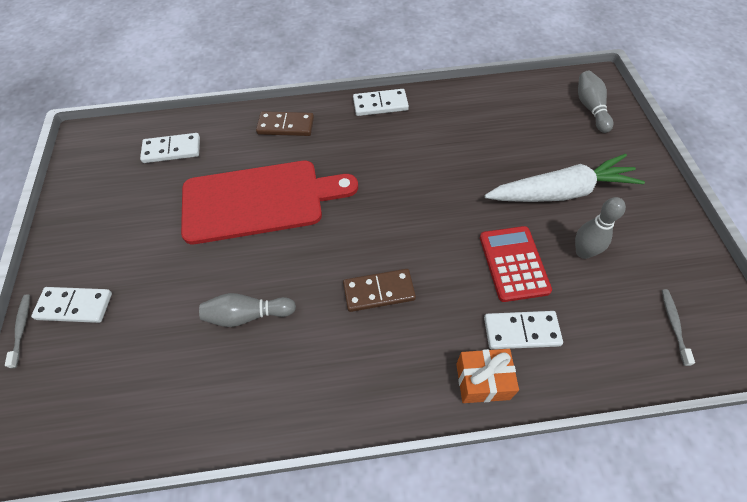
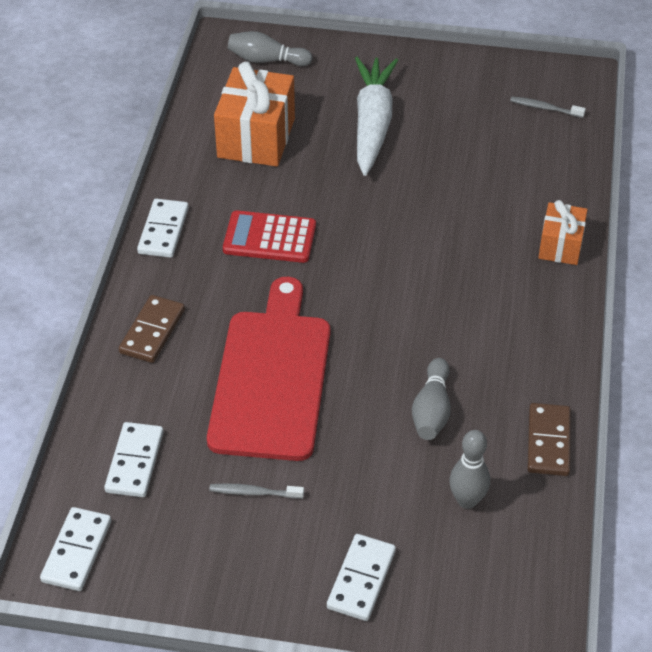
camera: 75 degrees left, 10 degrees down
(22, 329) = (375, 637): grey toothbrush -> grey toothbrush (254, 492)
(379, 291) = (441, 295): brown domino -> brown domino (548, 442)
(500, 126) = (256, 138): none -> orange gift
(514, 263) = (445, 186): red calculator -> red calculator (269, 238)
(521, 331) = (520, 205): white domino -> white domino (77, 551)
(583, 252) = (451, 134): grey bowling pin -> grey bowling pin (467, 500)

